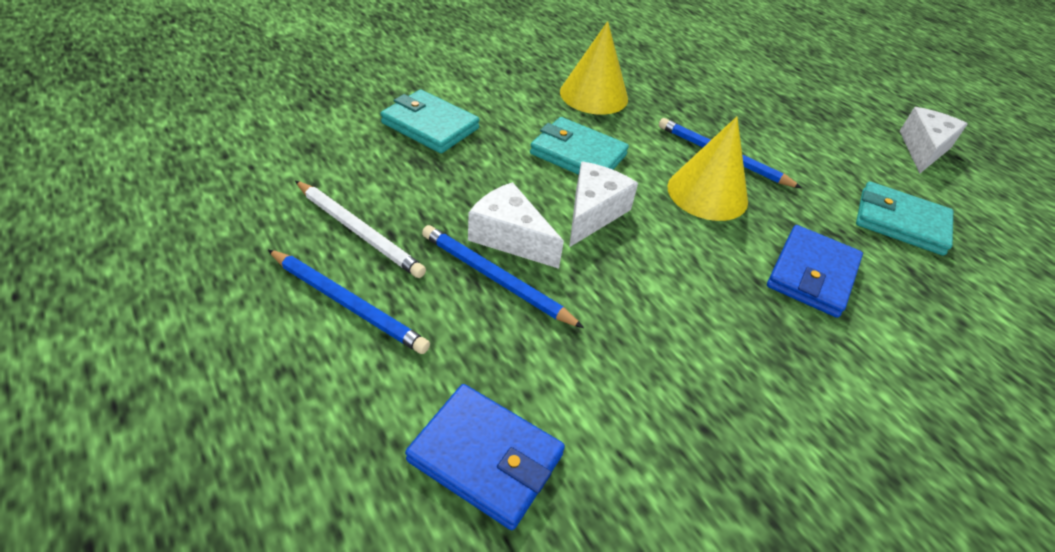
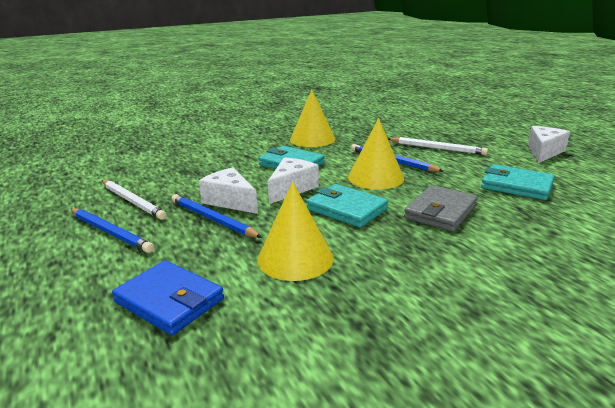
camera: 10 degrees right, 20 degrees down
(430, 126) = (199, 156): turquoise wallet -> turquoise wallet (346, 209)
(638, 369) = (295, 258): none -> yellow cone
(778, 130) = (437, 148): none -> white pencil
(812, 274) = (440, 211): blue wallet -> grey wallet

